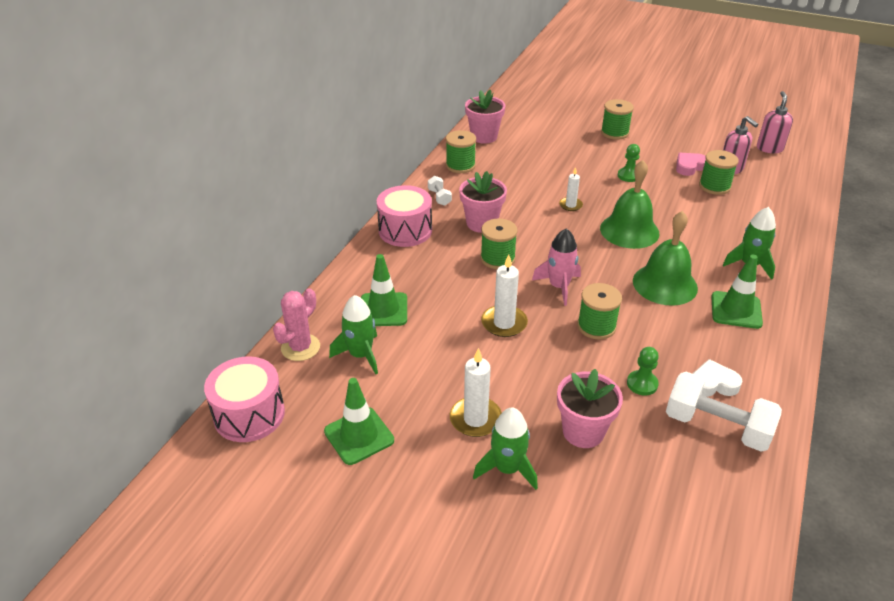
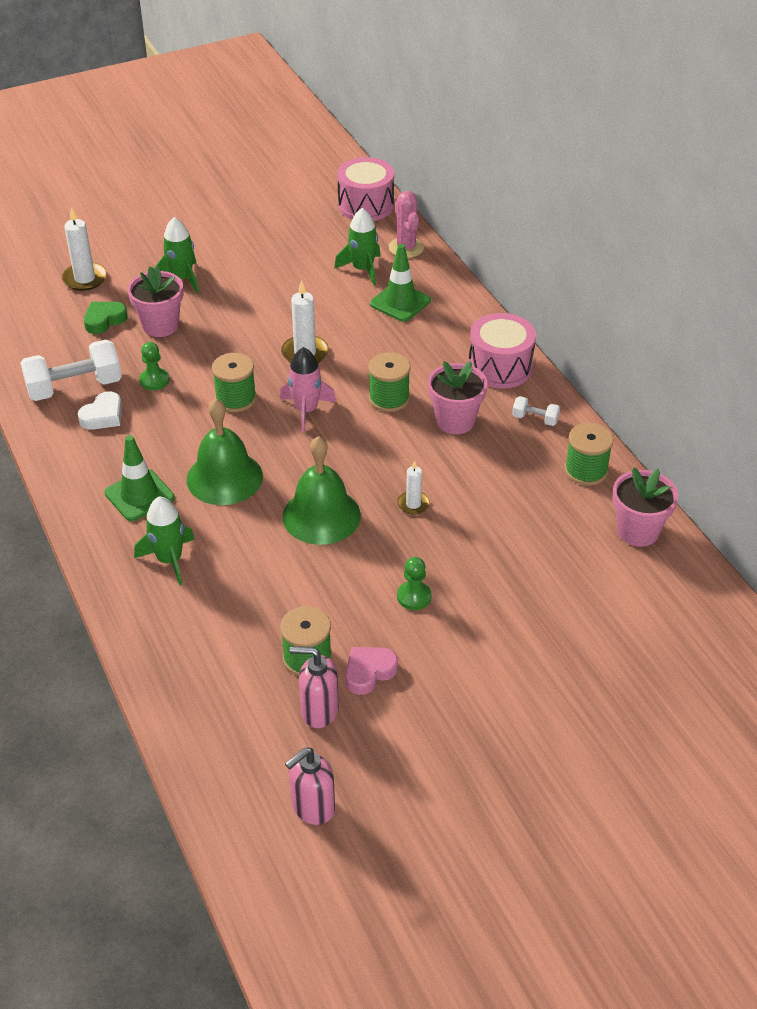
camera: 130 degrees right, 5 degrees up
(359, 436) = (289, 237): green traffic cone -> none
(475, 419) = (236, 288): white candle -> white candle (85, 279)
(614, 133) = (524, 667): green spool -> none
(628, 478) = (104, 320): none -> green heart
(689, 167) = (369, 672): pink heart -> pink heart turned 135 degrees counterclockwise
(769, 148) = (312, 807): pink soap dispenser -> pink soap dispenser turned 90 degrees clockwise

